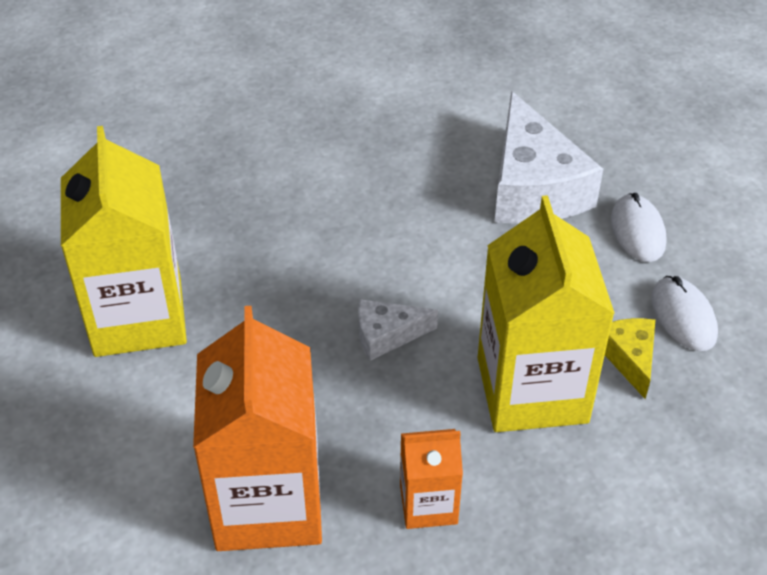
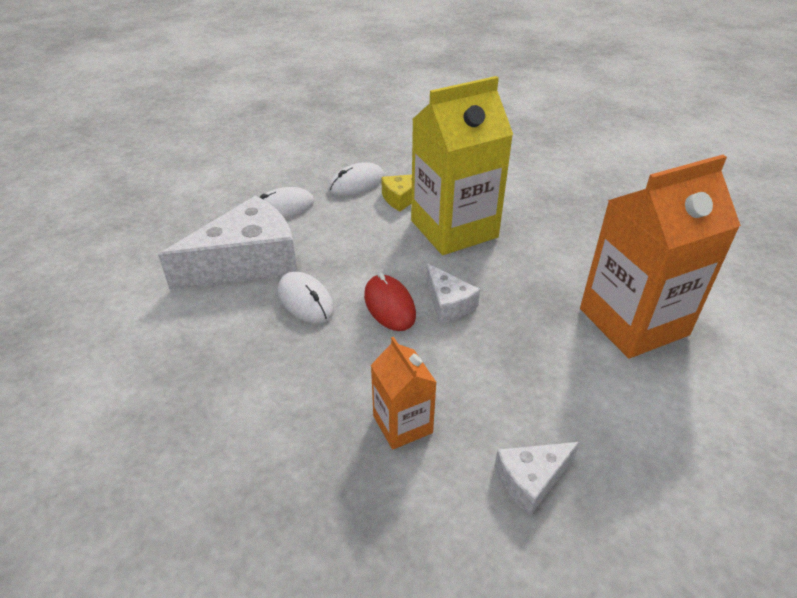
camera: 110 degrees left, 5 degrees down
(138, 317) = (531, 480): yellow carton -> white cheese
(407, 284) = (389, 305): none -> red mouse
(428, 504) = (571, 252): orange carton -> orange carton (402, 424)
(445, 220) = (305, 300): none -> white mouse

